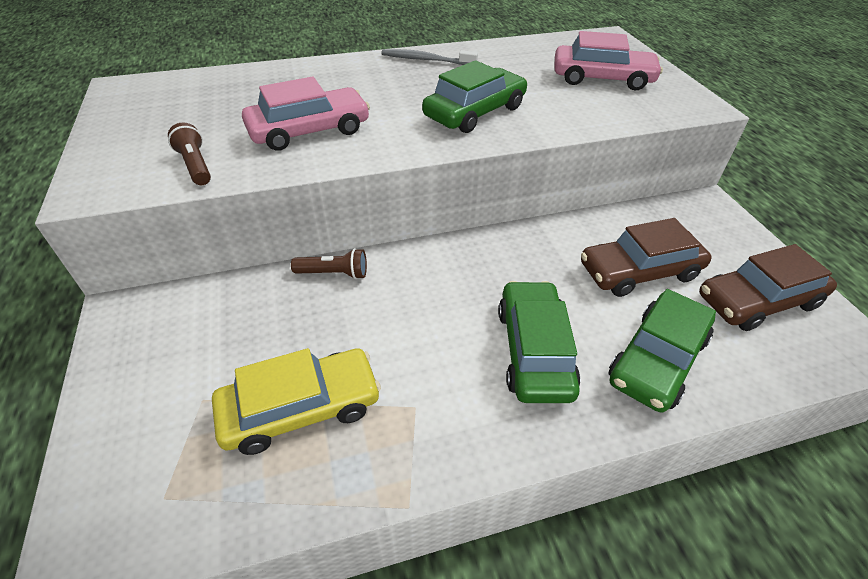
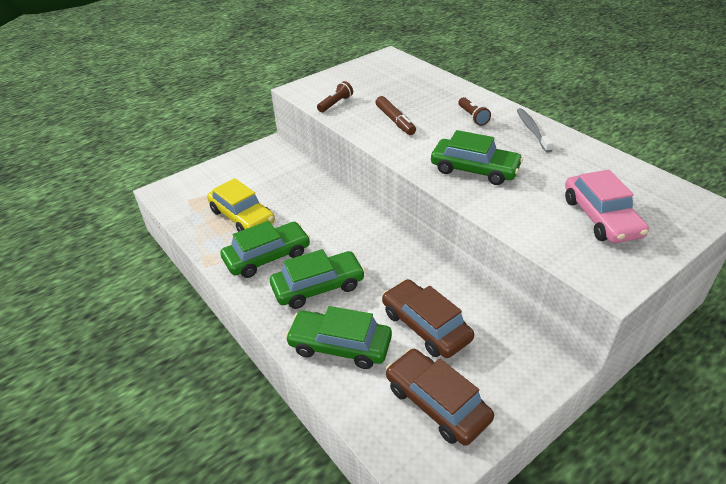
camera: 70 degrees right, 5 degrees down
(309, 130) = (395, 121): pink car -> brown marker
(334, 274) = (334, 194): brown flashlight -> brown flashlight (472, 117)
(435, 396) = (267, 257): none -> green car

